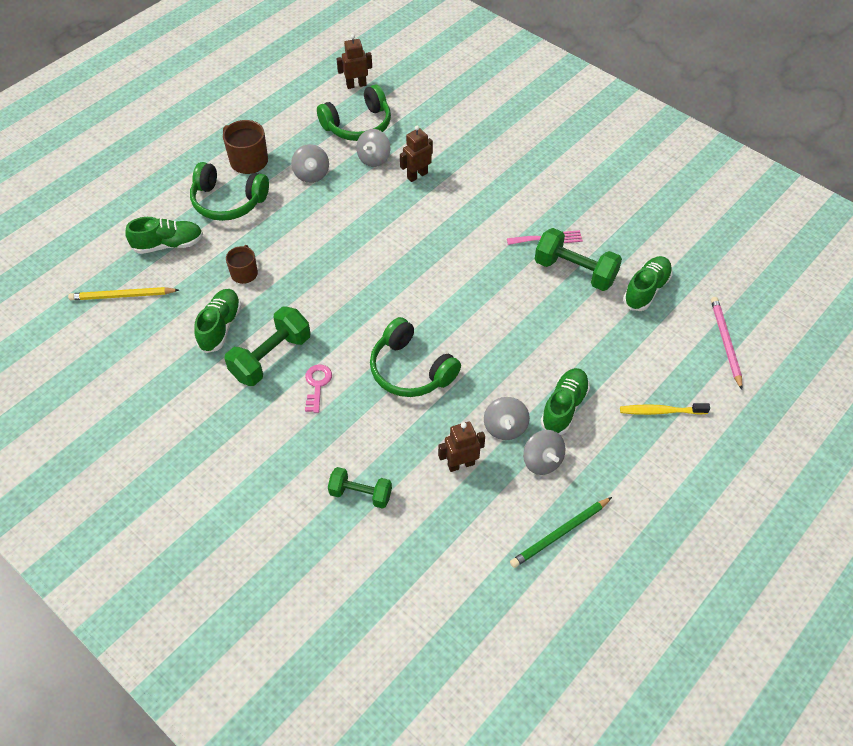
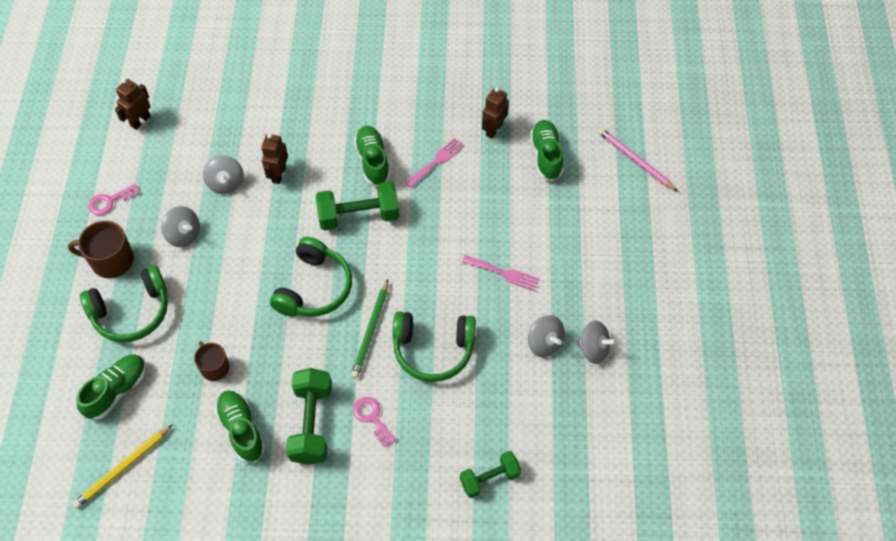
camera: 40 degrees left, 5 degrees up
(285, 123) = (110, 201): none -> pink key
(358, 125) = (181, 160): green headphones -> green headphones (314, 288)
(461, 464) = (539, 397): brown robot -> brown robot (494, 129)
(522, 353) = (504, 273): none -> pink fork
(560, 534) = (653, 395): green pencil -> green pencil (371, 331)
(564, 407) = (571, 295): green shoe -> green shoe (373, 161)
(575, 271) = (481, 176): green dumbbell -> green dumbbell (359, 216)
(661, 411) = (638, 248): yellow toothbrush -> none

